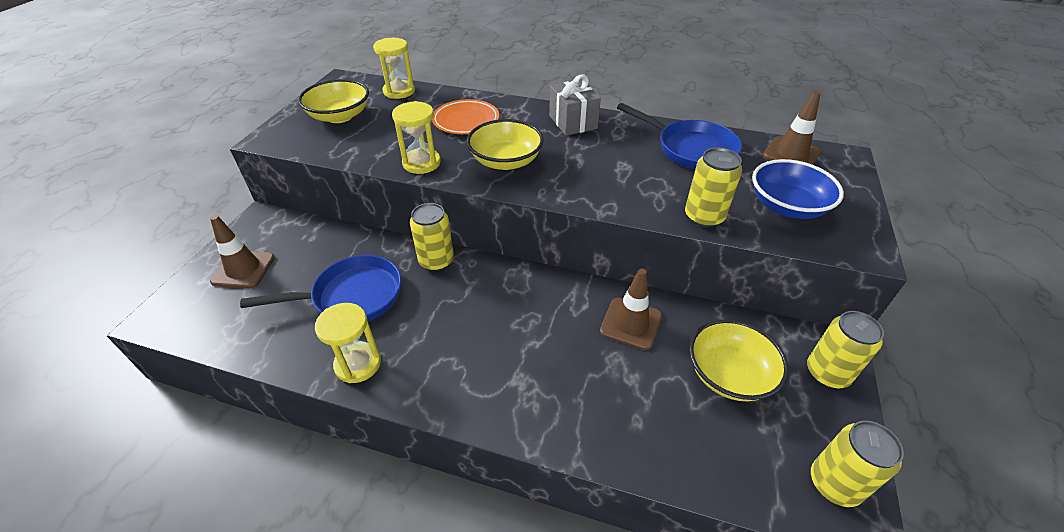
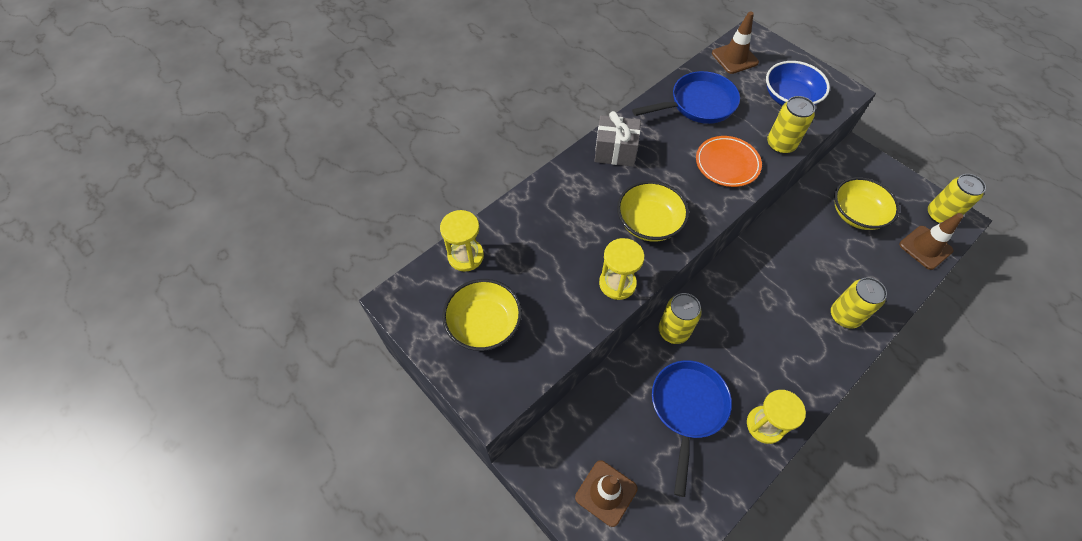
camera: 60 degrees left, 15 degrees up
(466, 121) = (564, 224): orange plate -> orange plate (727, 164)
(631, 323) = (796, 239): brown traffic cone -> brown traffic cone (925, 247)
(827, 373) = (872, 169): yellow can -> yellow can (844, 316)

